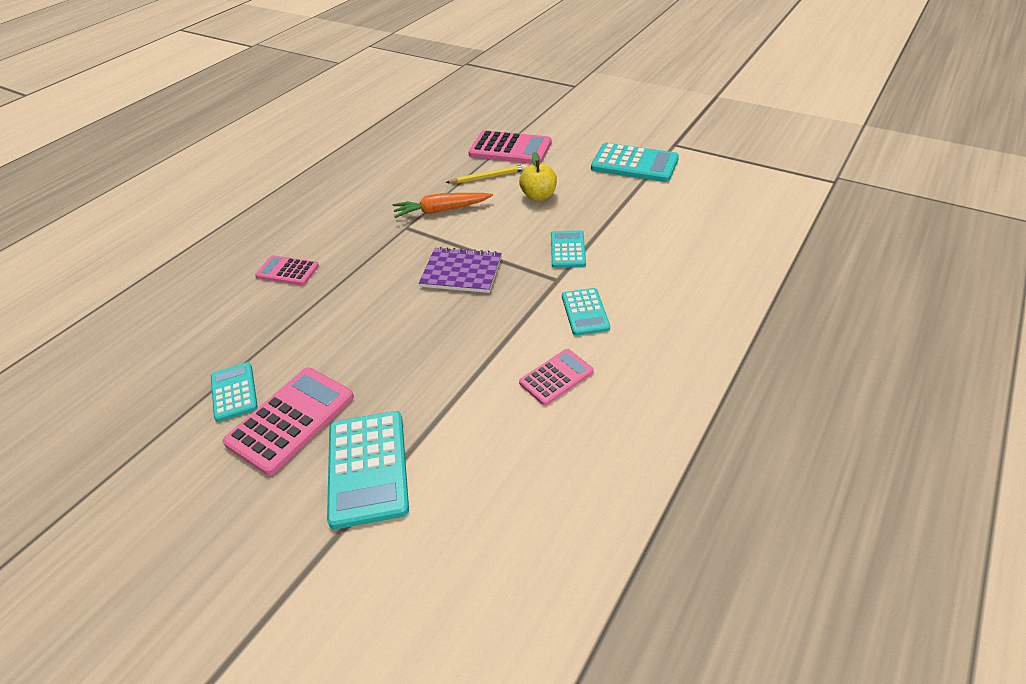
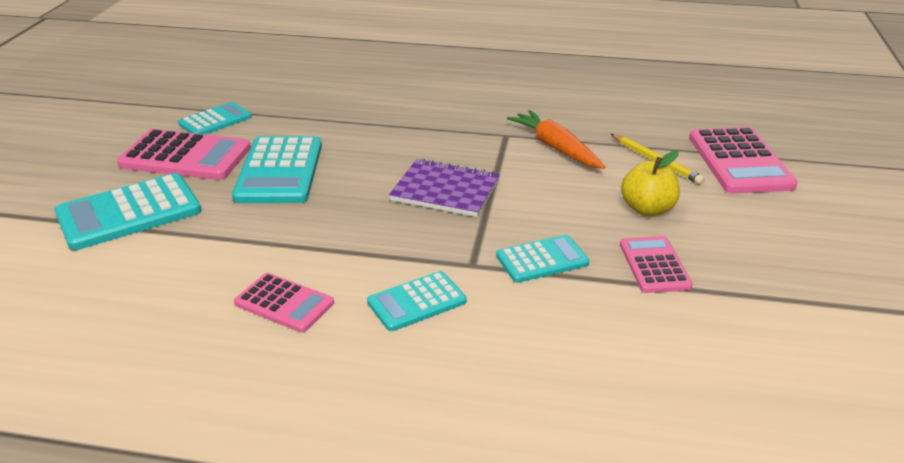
camera: 65 degrees right, 10 degrees down
(287, 271) = (390, 94): pink calculator -> pink calculator (654, 265)
(461, 272) = (445, 190): purple notebook -> purple notebook turned 60 degrees counterclockwise
(634, 164) = (820, 280): turquoise calculator -> turquoise calculator (279, 171)

